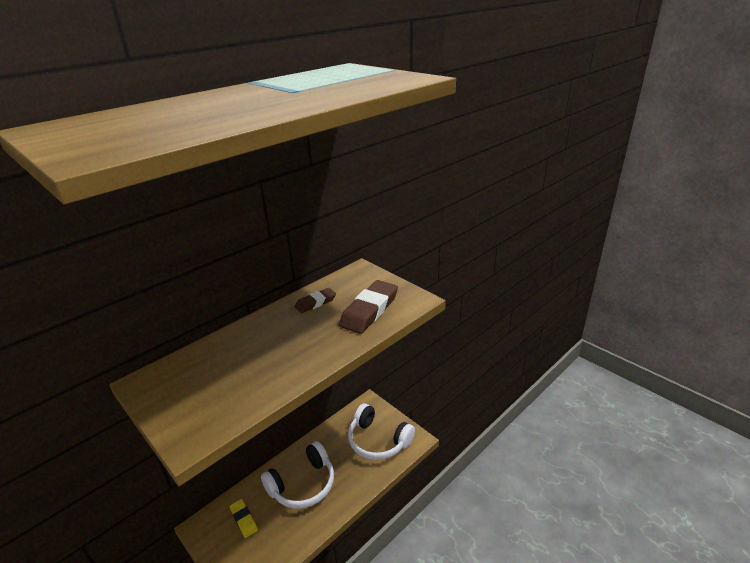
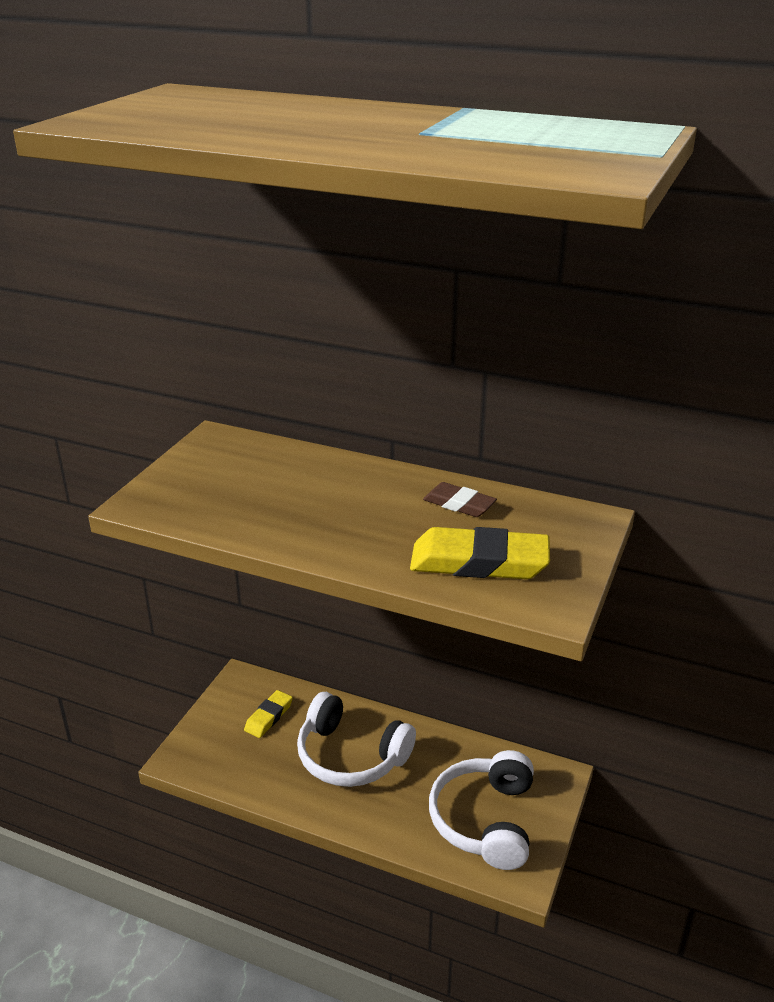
camera: 65 degrees right, 0 degrees up
(369, 310) = (479, 562): brown eraser -> yellow eraser

